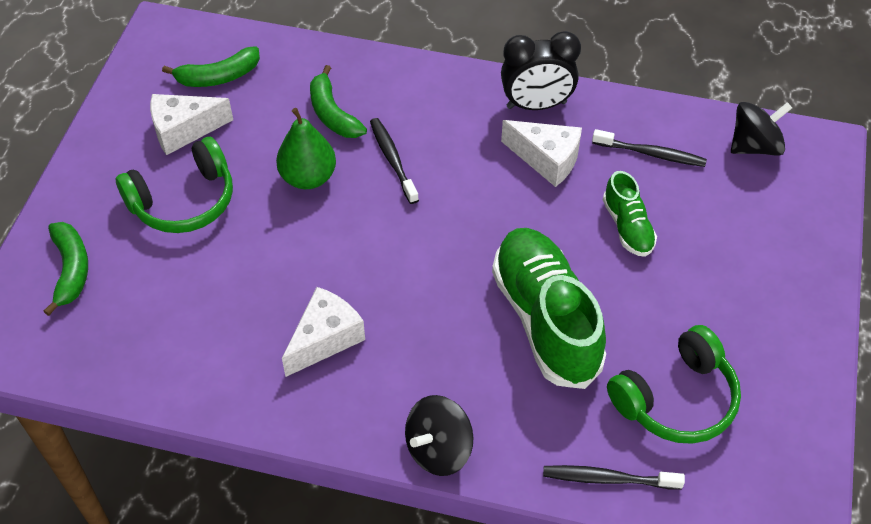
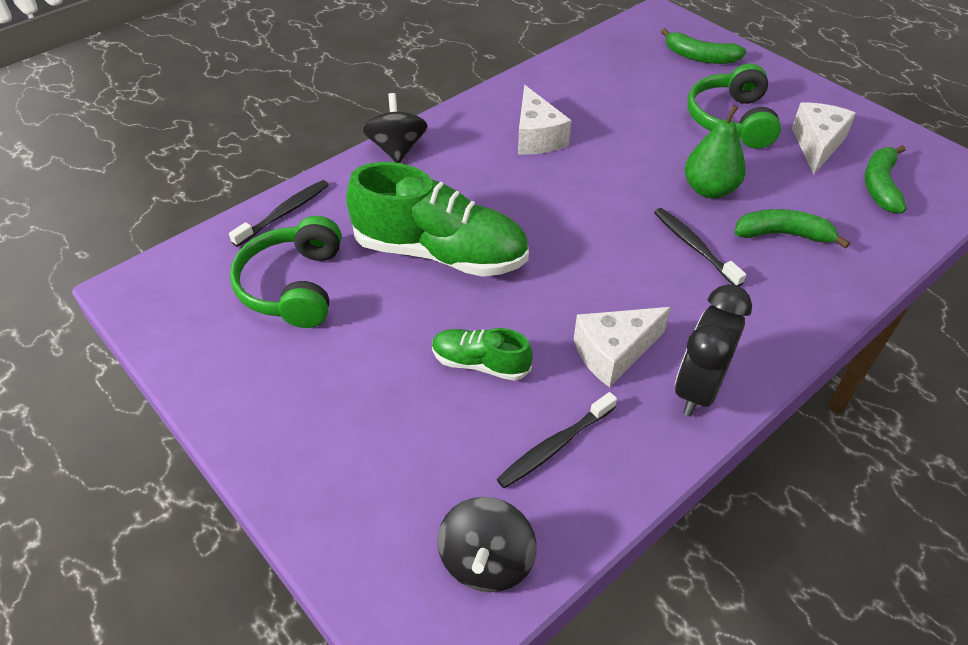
camera: 125 degrees right, 5 degrees down
(392, 160) = (694, 246): black toothbrush -> black toothbrush turned 135 degrees counterclockwise

